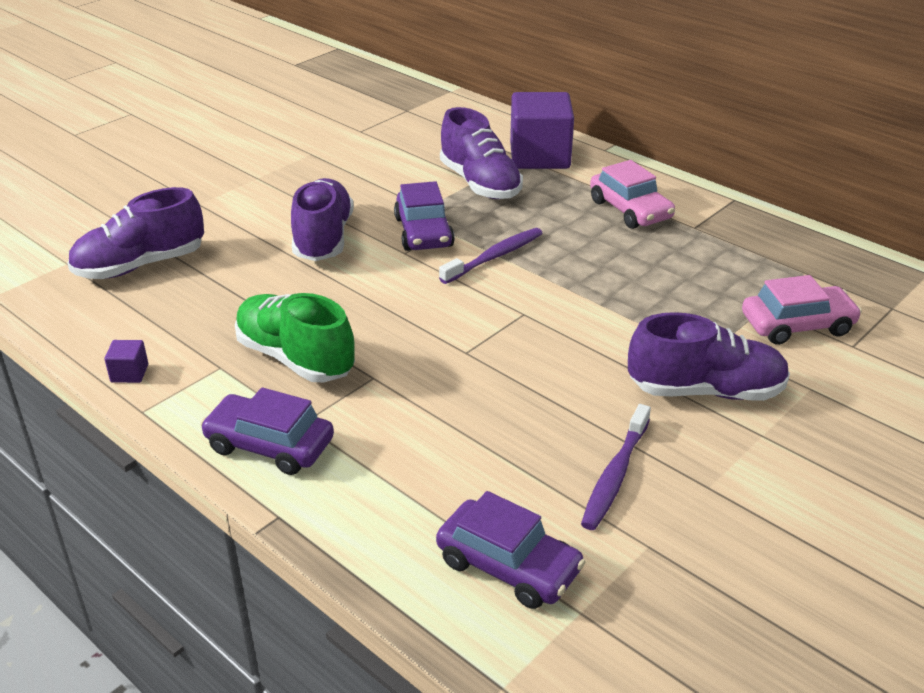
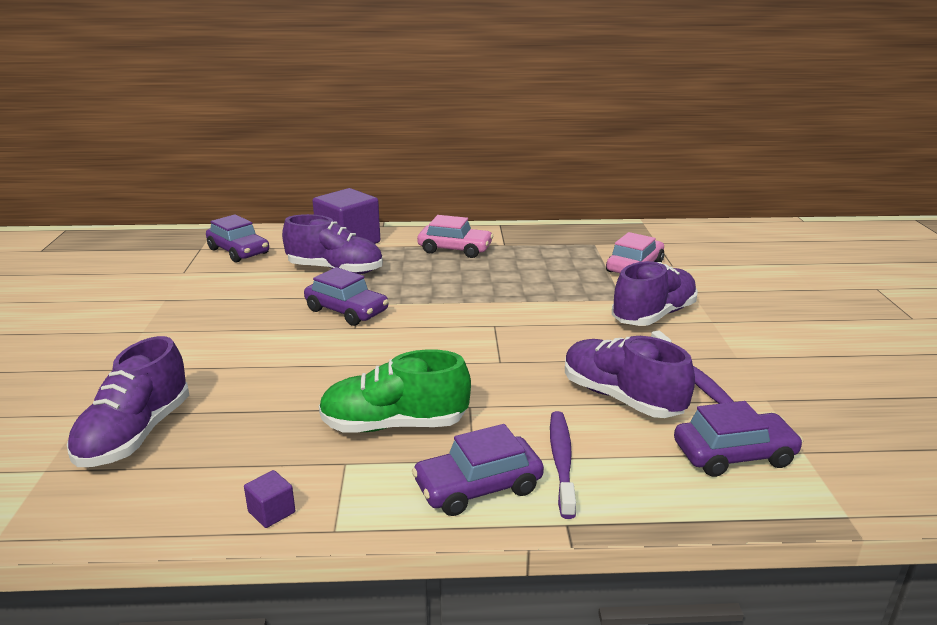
camera: 45 degrees left, 10 degrees down
(323, 238) = (276, 345): purple shoe -> purple shoe (621, 398)
(431, 126) = (238, 251): none -> purple car
(494, 257) = (420, 304): purple toothbrush -> purple toothbrush (561, 461)

